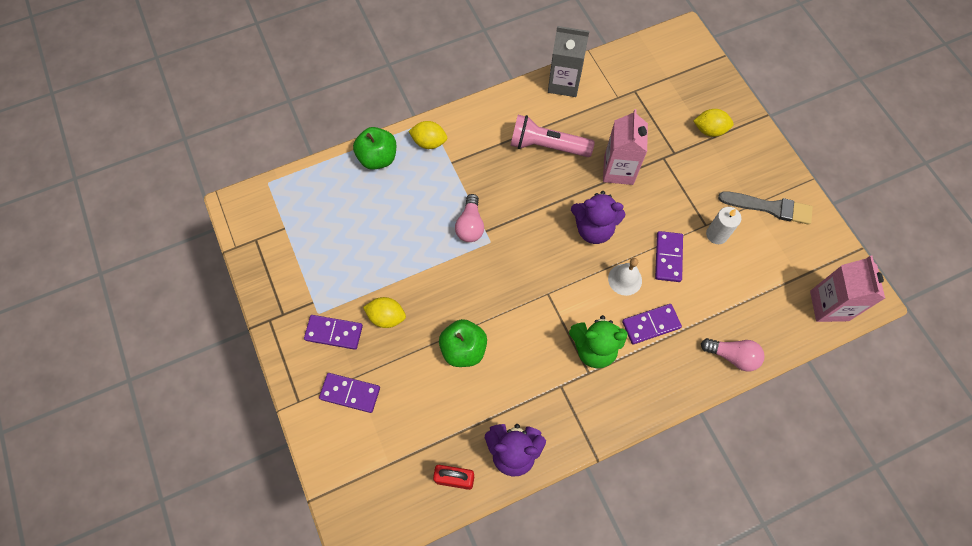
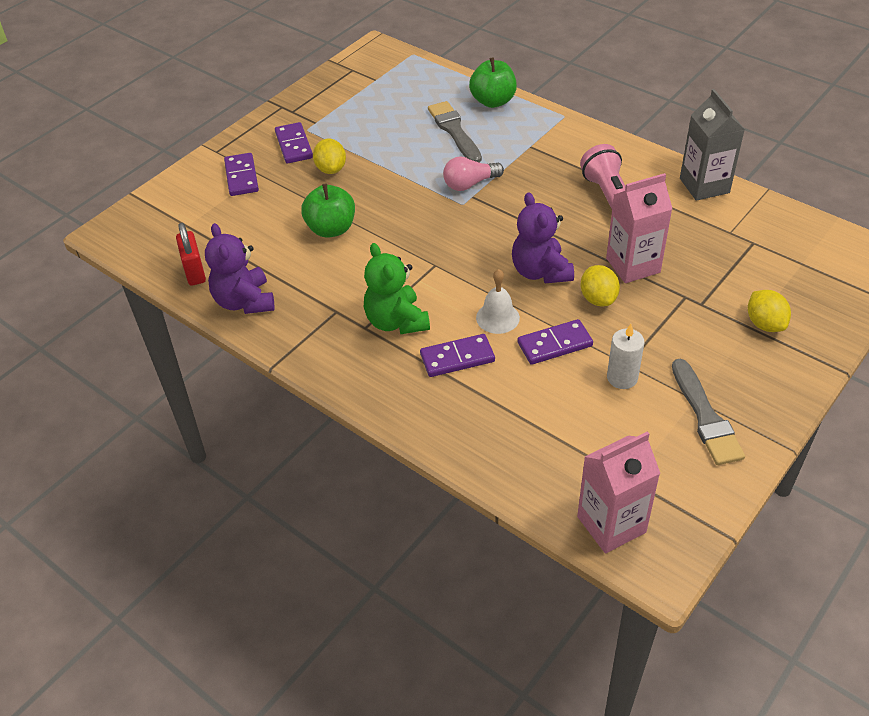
camera: 65 degrees right, 20 degrees down
(397, 204) = (454, 131): none -> grey brush
(429, 142) = (539, 124): yellow lemon -> yellow lemon (598, 299)
(651, 324) = (457, 358): purple domino -> purple domino turned 60 degrees counterclockwise
(732, 356) = (468, 444): pink light bulb -> none

